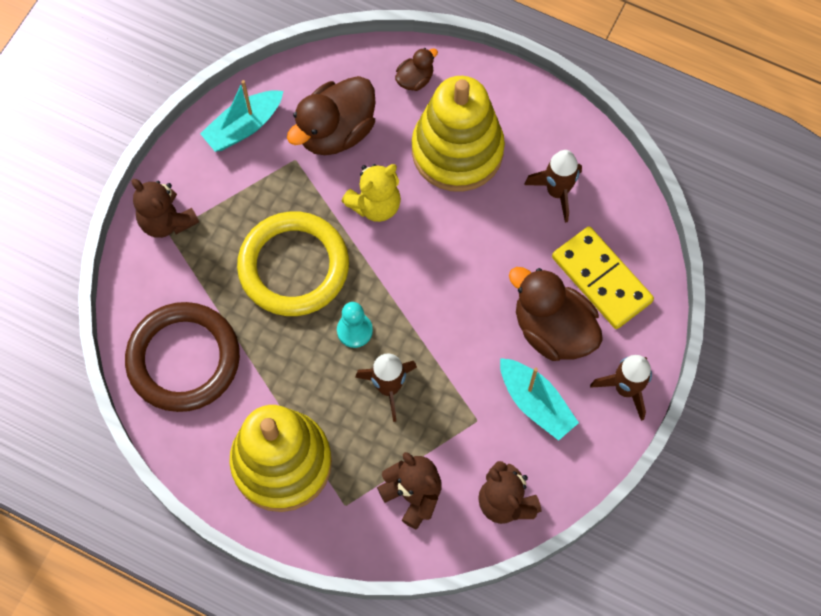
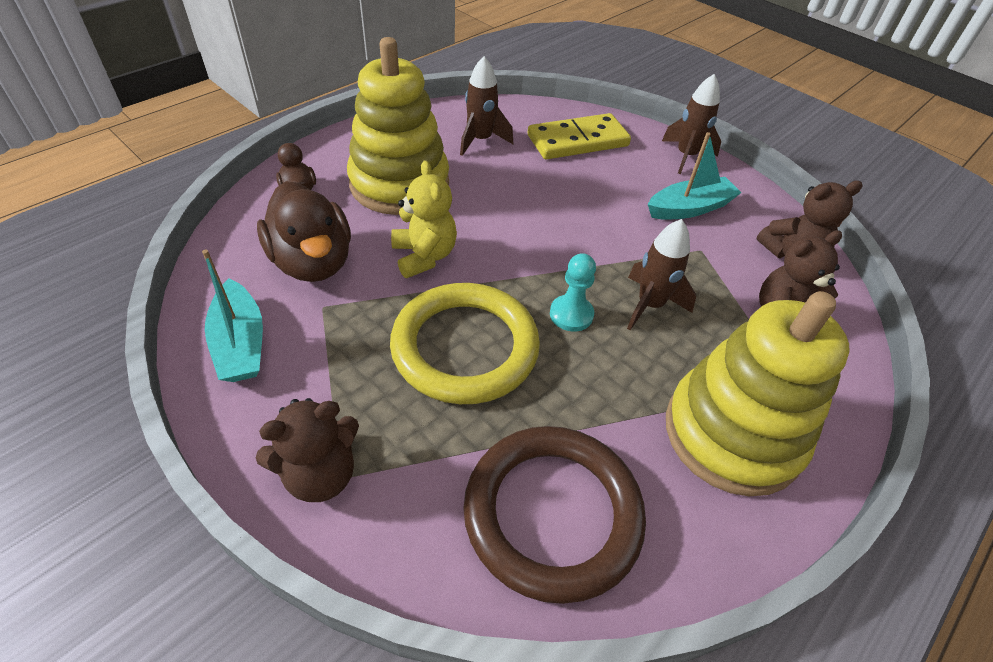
camera: 75 degrees left, 20 degrees down
(553, 330) = (617, 179): brown duck -> none

